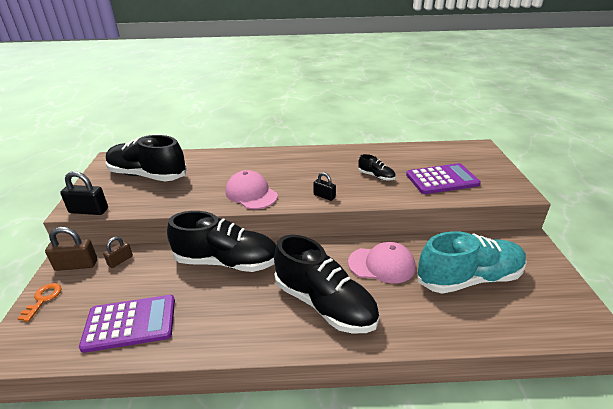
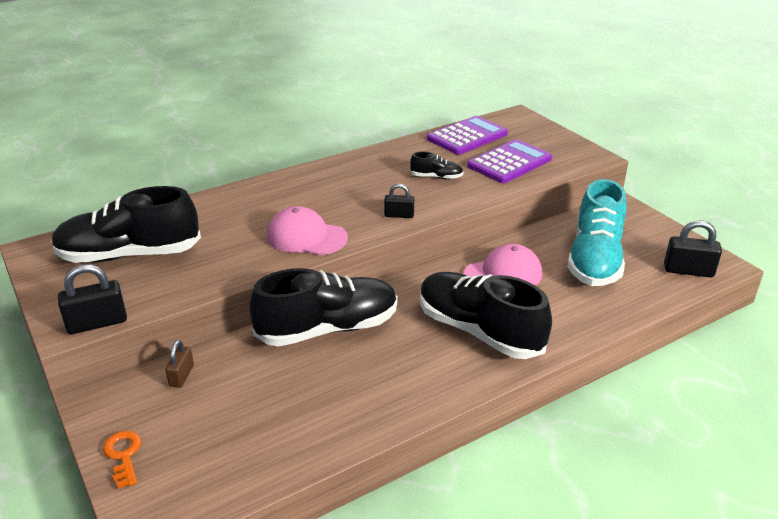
camera: 30 degrees left, 0 degrees up
(76, 265) = (122, 403): brown padlock -> none
(130, 323) = (278, 431): purple calculator -> purple calculator (467, 136)
(324, 304) = (479, 331): black shoe -> black shoe turned 150 degrees counterclockwise
(469, 278) = (595, 259): turquoise shoe -> turquoise shoe turned 150 degrees clockwise
(554, 320) = (688, 271): none -> black padlock

